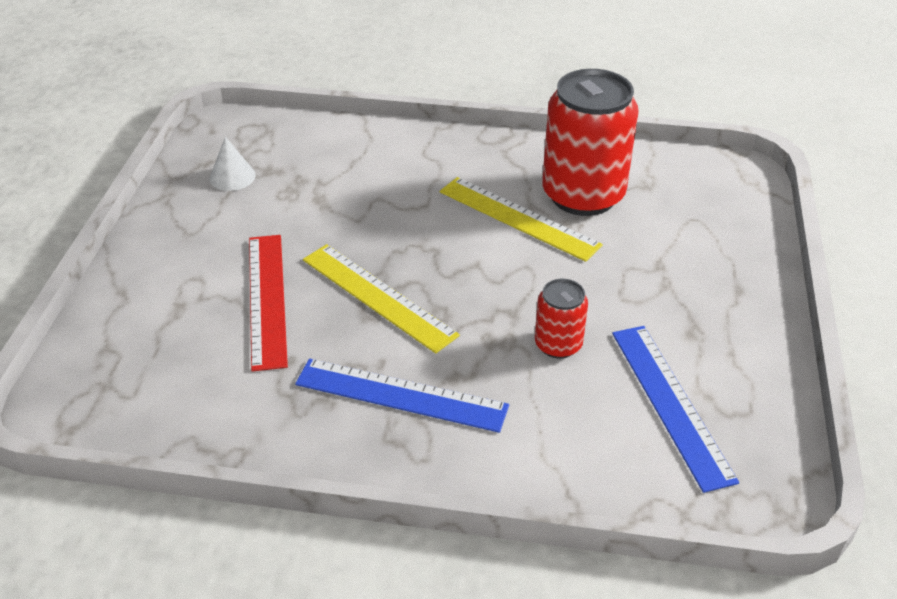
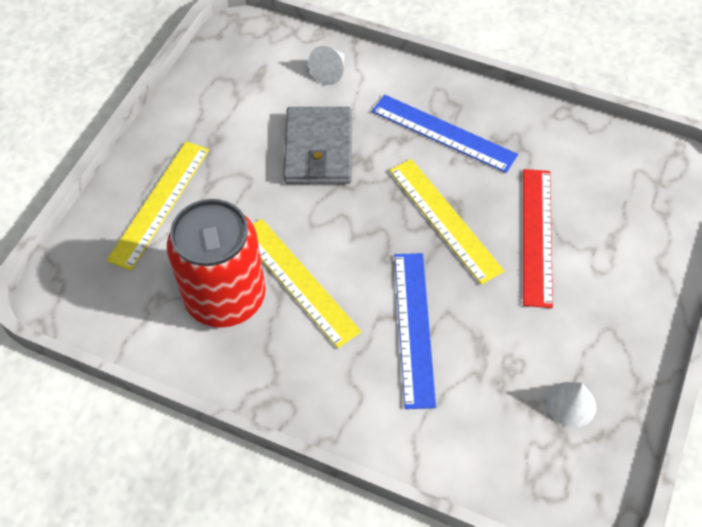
camera: 165 degrees left, 15 degrees up
(558, 344) = (318, 149): red can -> grey wallet
(592, 453) = (330, 72): none -> white cone
(670, 403) = (263, 92): blue ruler -> blue ruler (414, 328)
(707, 257) = (159, 203): none -> yellow ruler

